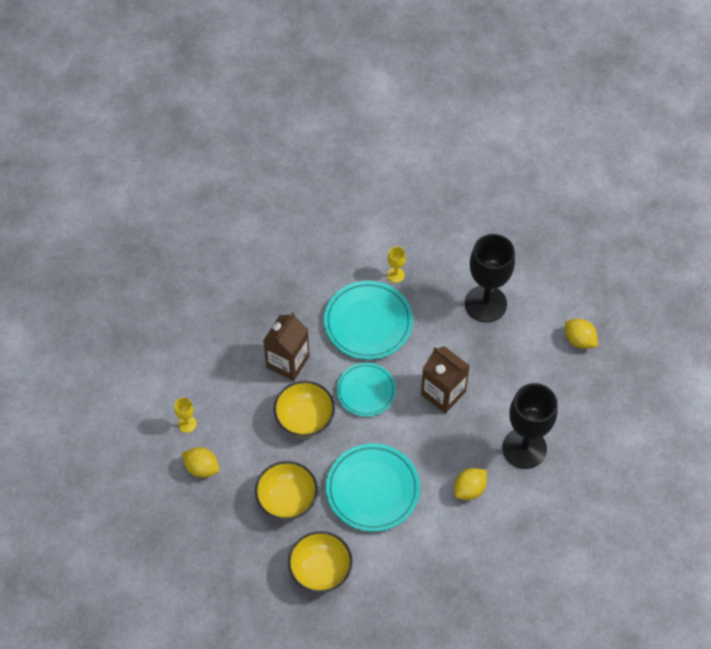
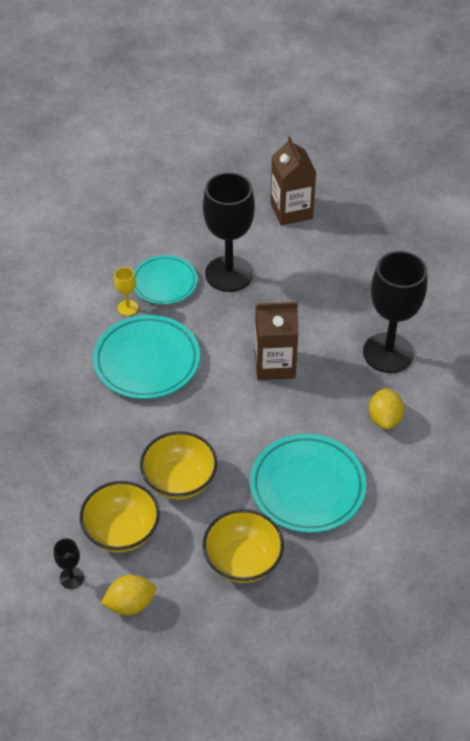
camera: 45 degrees left, 10 degrees down
(187, 424) = (72, 578): yellow goblet -> black goblet
(288, 362) = (109, 447): brown carton -> brown carton (291, 211)
(320, 570) = (343, 593): yellow bowl -> yellow bowl (122, 531)
(366, 391) = (208, 414): turquoise plate -> turquoise plate (164, 283)
(579, 340) = (333, 245): yellow lemon -> none

